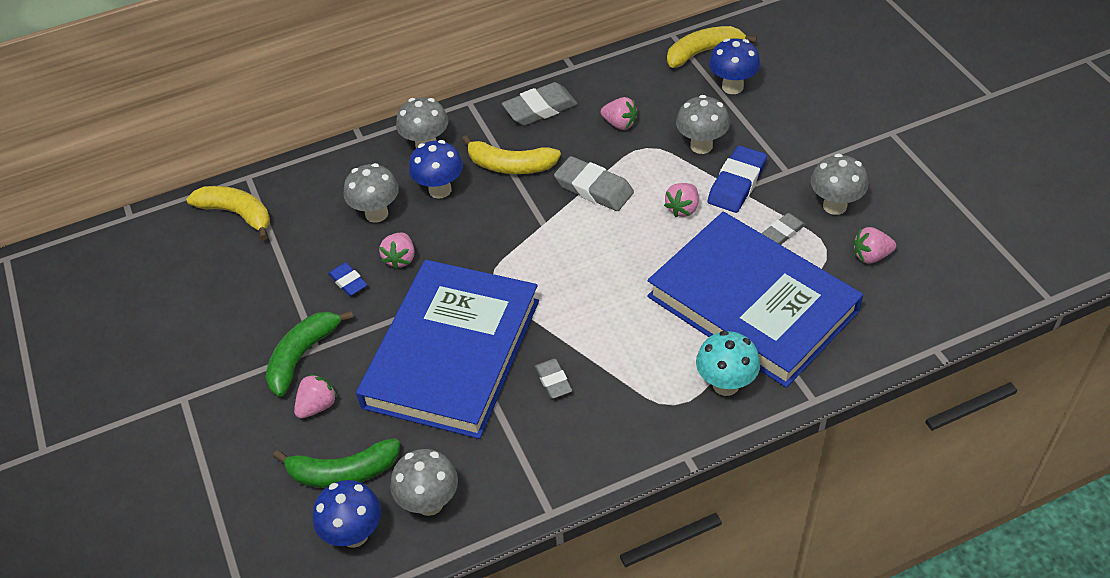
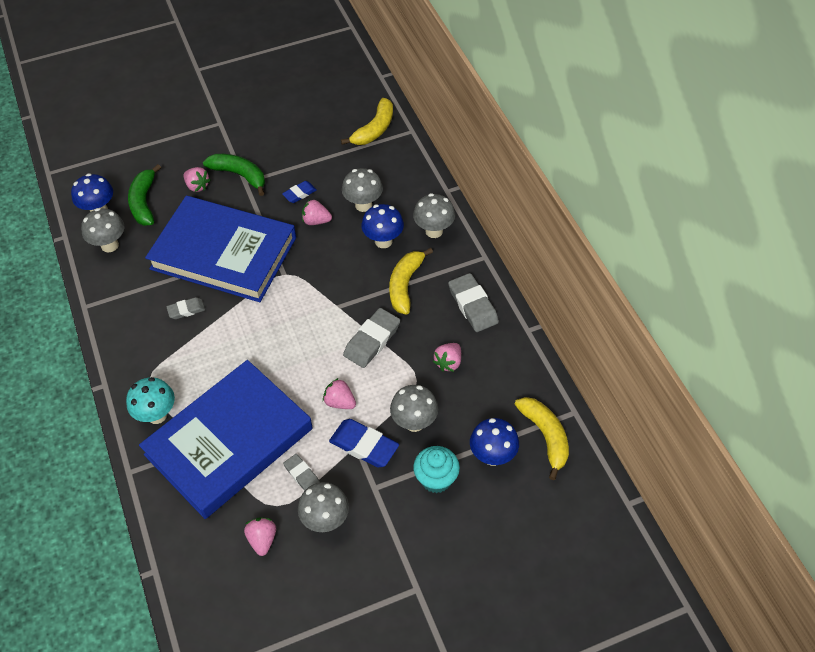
camera: 90 degrees right, 5 degrees up
(767, 125) = (436, 479): none -> turquoise cupcake

